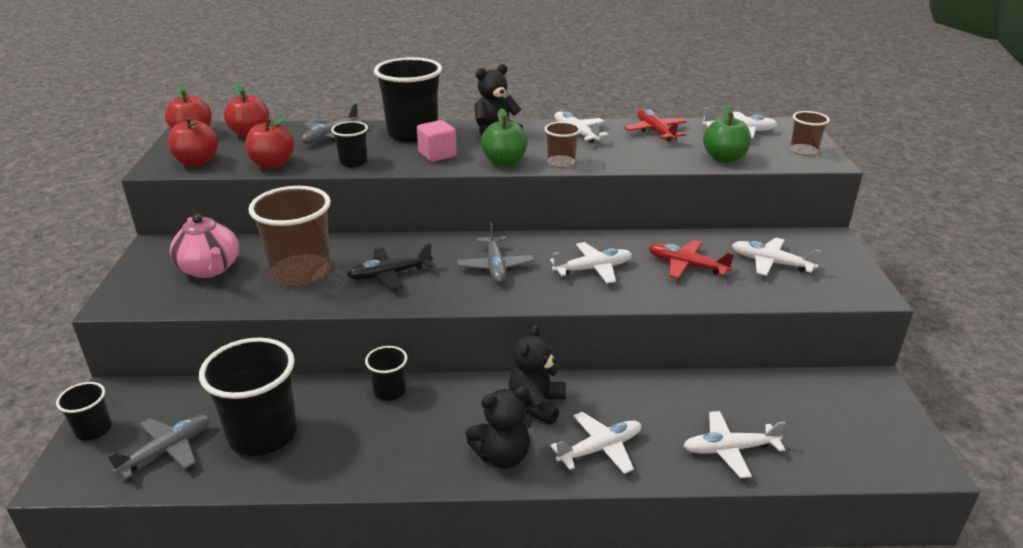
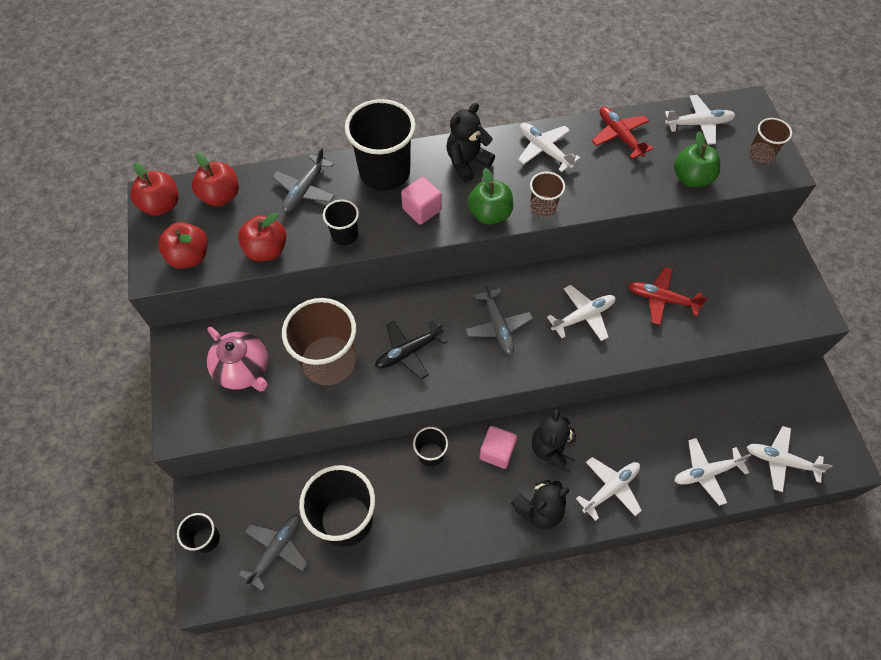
camera: 10 degrees left, 30 degrees up
(468, 399) = (497, 452): none -> pink cube
(771, 263) = (732, 284): white plane -> white plane (781, 461)

